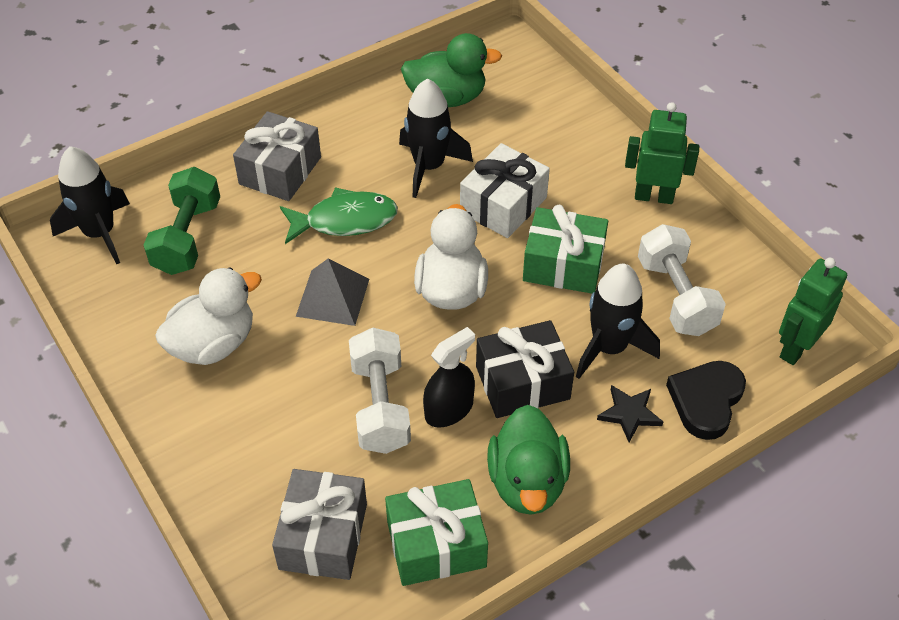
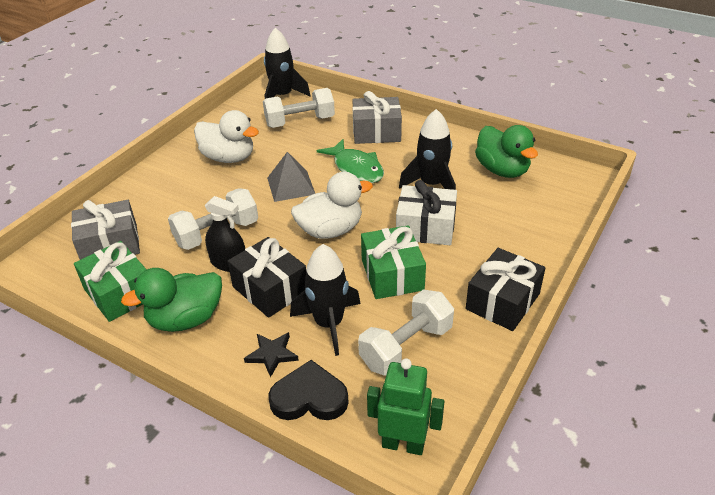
camera: 65 degrees right, 10 degrees down
(187, 237) = (300, 122): green dumbbell -> white dumbbell
(654, 196) = (502, 301): green robot -> black gift

